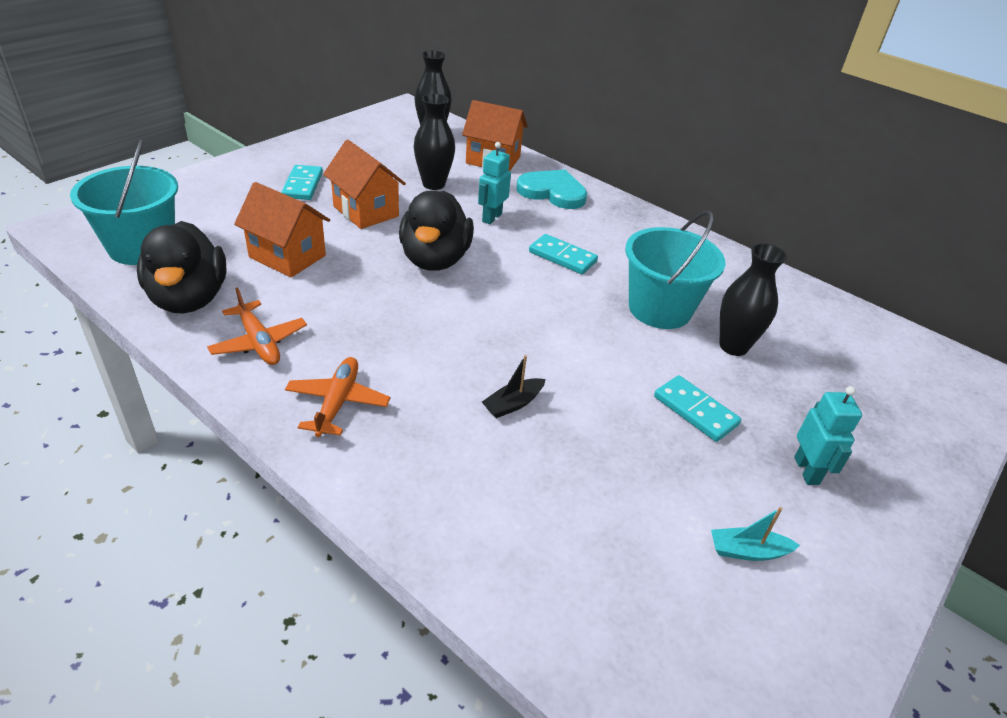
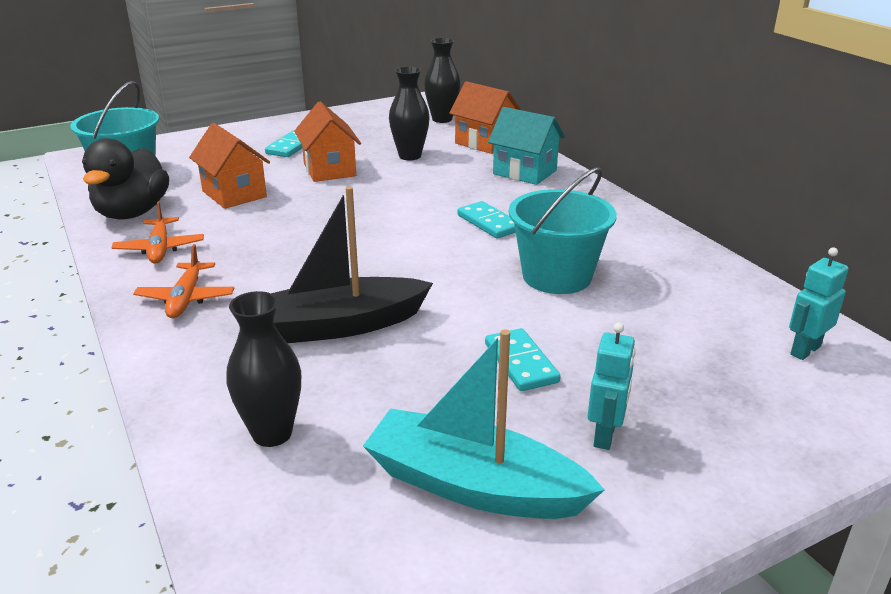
camera: 25 degrees right, 10 degrees down
(337, 402) = (186, 299): orange plane -> orange plane turned 150 degrees clockwise
(435, 259) = (361, 211): black duck -> none
(491, 217) = (444, 186): turquoise robot -> turquoise robot (805, 350)
(513, 404) = (338, 326): black boat -> black boat, size x2.41
(552, 192) = (524, 172): turquoise heart -> turquoise house
(733, 346) = (614, 318): black vase -> black vase (272, 433)
(747, 551) = (473, 486): turquoise boat -> turquoise boat, size x2.41

